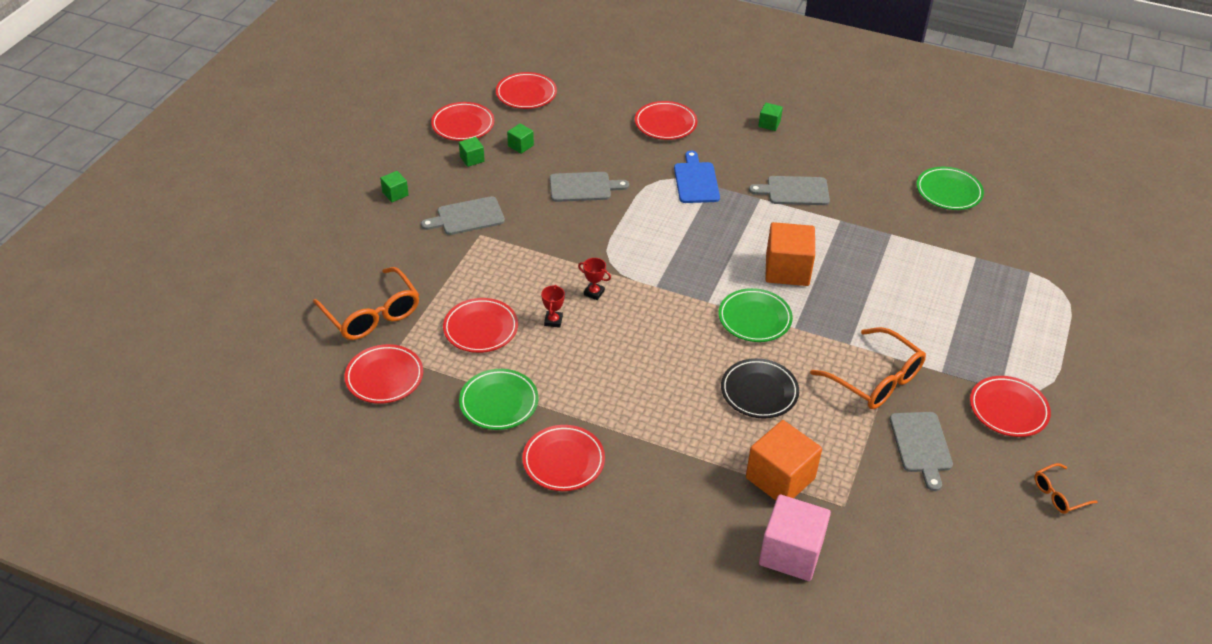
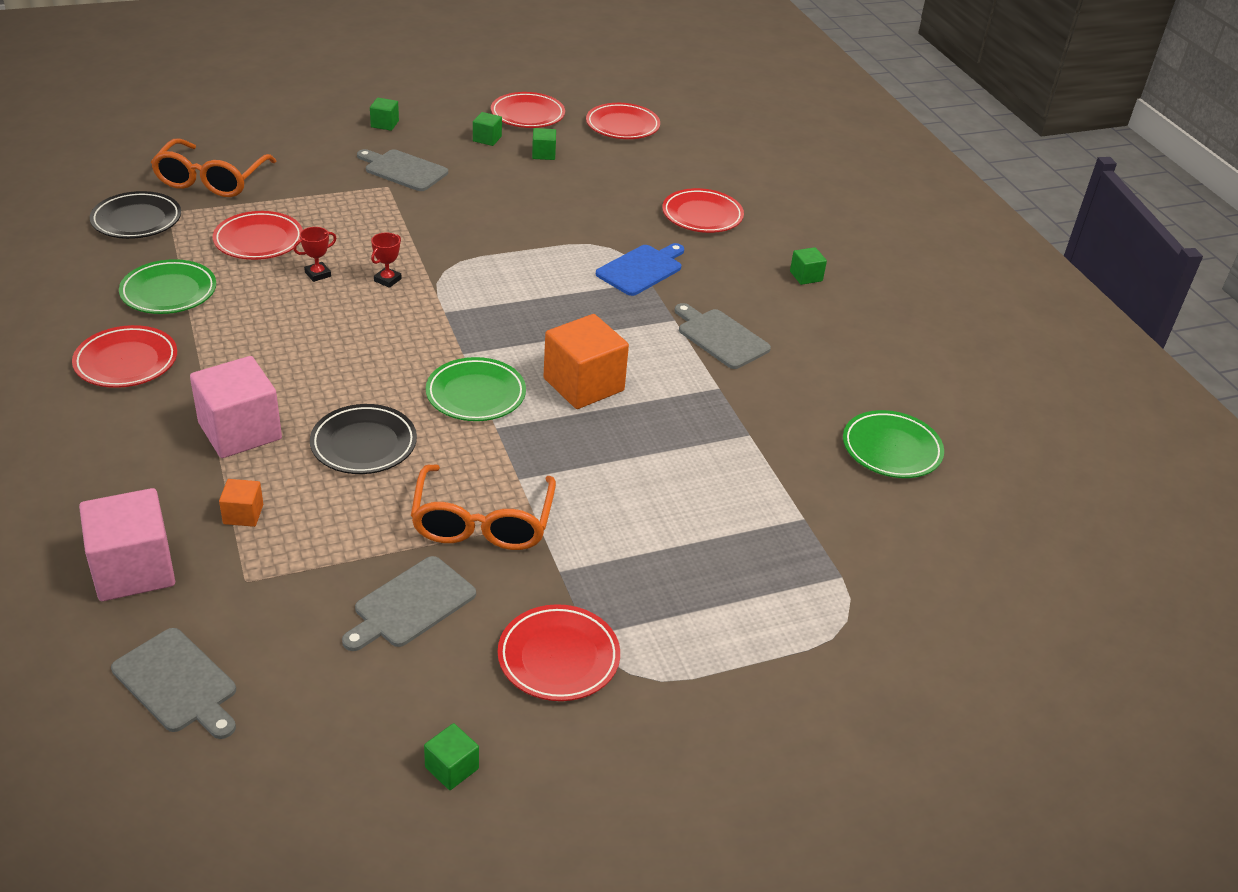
camera: 45 degrees right, 5 degrees down
(384, 377) = (137, 220): red plate -> black plate
(583, 187) = (534, 210): grey cutting board -> grey cutting board (177, 683)
(594, 293) = (387, 280): red trophy -> red trophy turned 45 degrees clockwise
(694, 441) = (240, 431): none -> pink cube
(780, 478) = (243, 514): orange cube -> orange cube, size x0.48
(1058, 494) = (451, 768): orange glasses -> green cube

